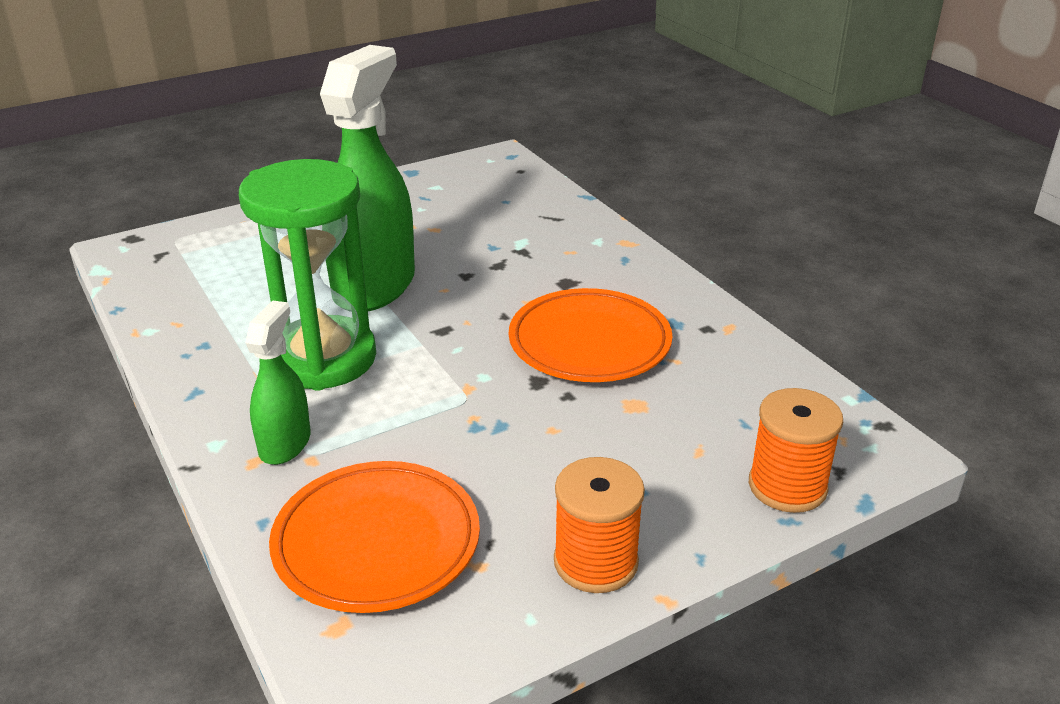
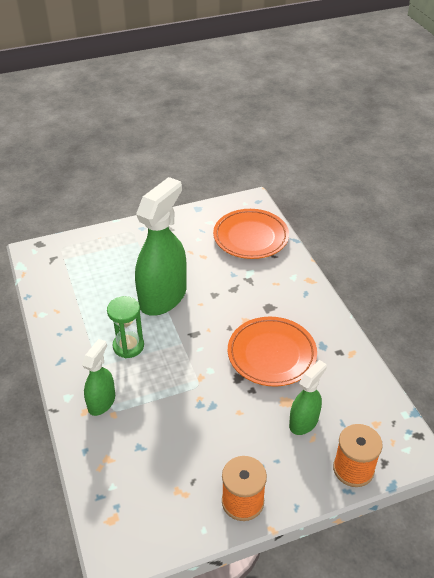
camera: 10 degrees right, 10 degrees up
(323, 358) = (128, 346): green hourglass -> green hourglass, size x0.55
(376, 543) = (137, 472): orange plate -> orange plate (250, 237)
(675, 429) = (304, 422): none -> green spray bottle

